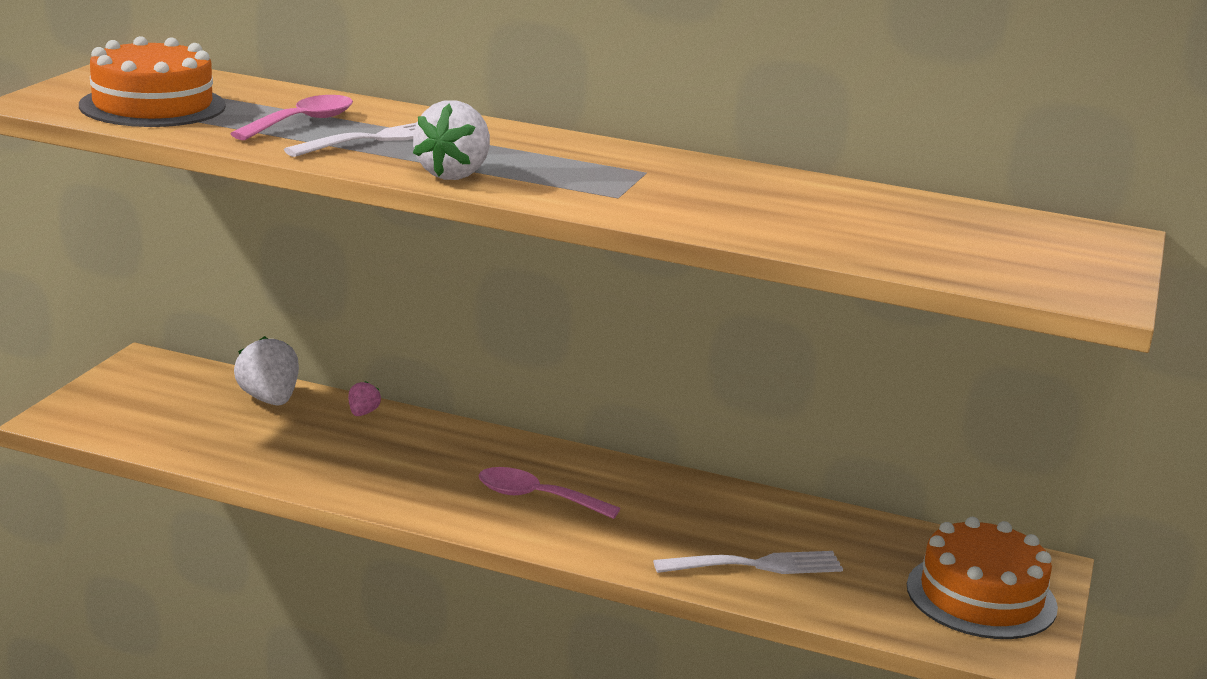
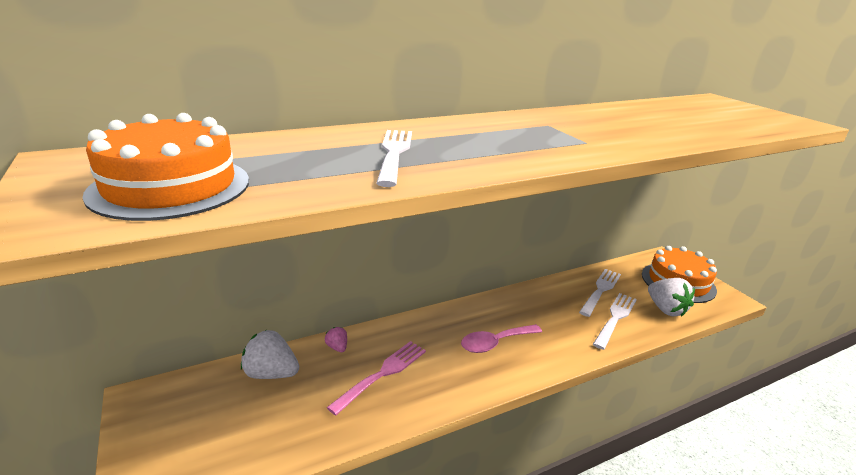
camera: 45 degrees left, 5 degrees up
(302, 122) = (319, 159): pink spoon -> none
(363, 454) = (382, 374): none -> pink fork
(454, 174) = (498, 160): white strawberry -> white strawberry (665, 309)
(811, 537) = (600, 291): none -> white fork

